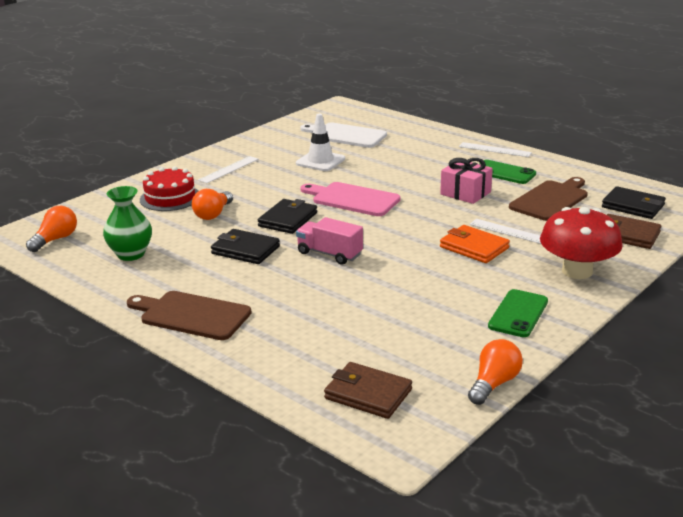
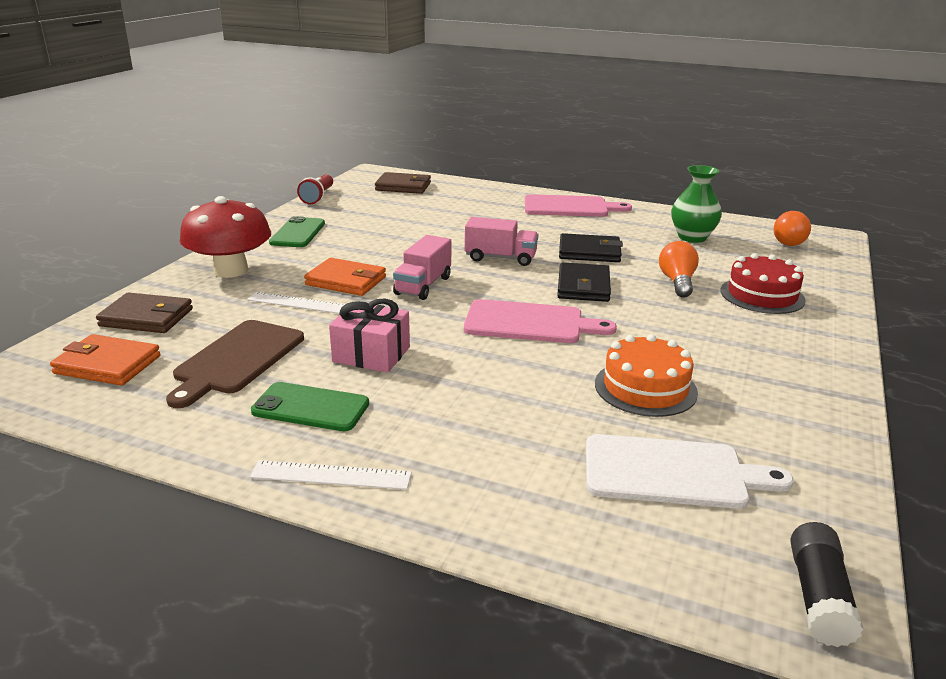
camera: 160 degrees right, 0 degrees up
(191, 315) = (570, 207): brown cutting board -> pink cutting board
(229, 169) = (762, 349): white ruler -> none
(320, 161) = (645, 388): white traffic cone -> orange cake
(334, 109) = (818, 597): none -> black glue stick
(412, 235) = (423, 285): none -> pink truck
(494, 384) = (318, 197): orange light bulb -> red flashlight
(633, 206) = (107, 365): black wallet -> orange wallet

